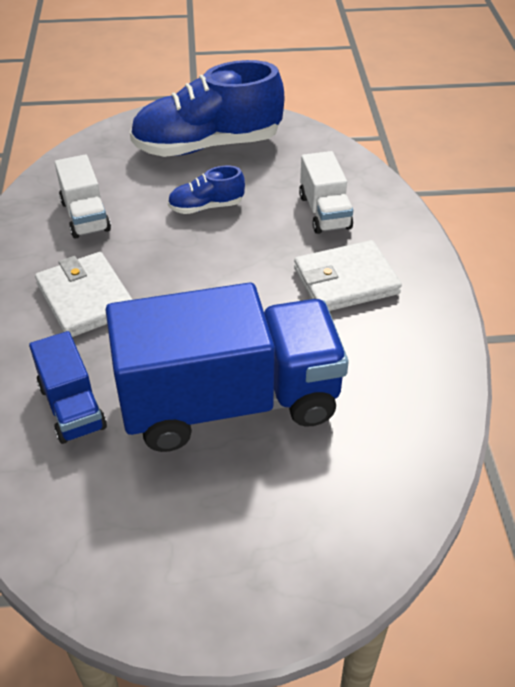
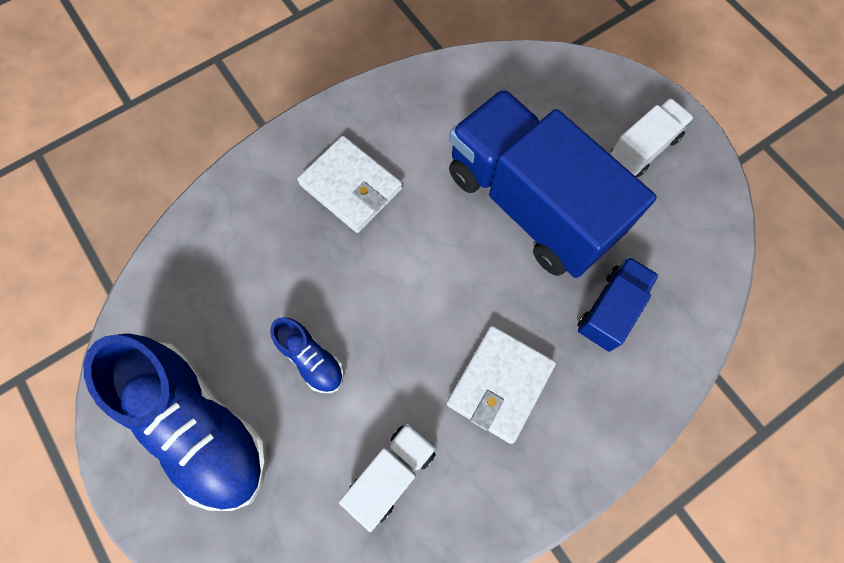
camera: 120 degrees left, 25 degrees up
(324, 212) = (263, 246): white truck -> white truck (643, 148)

